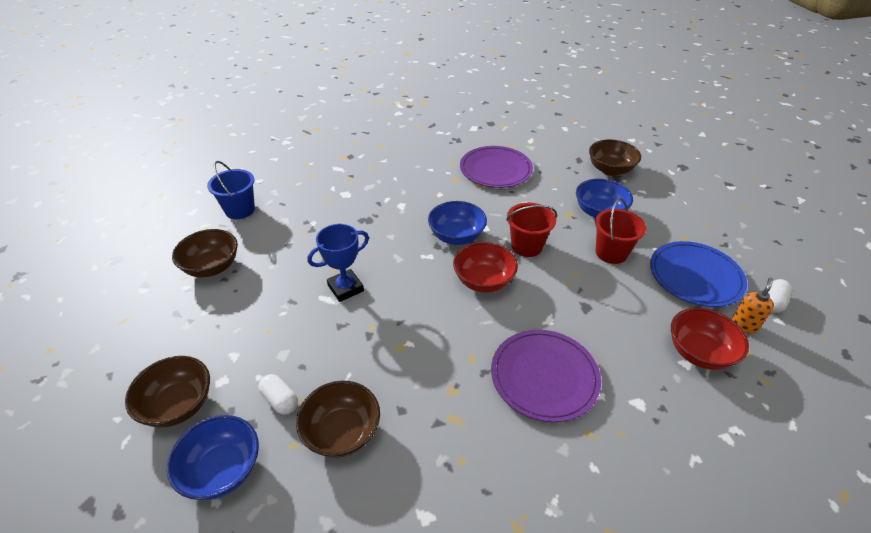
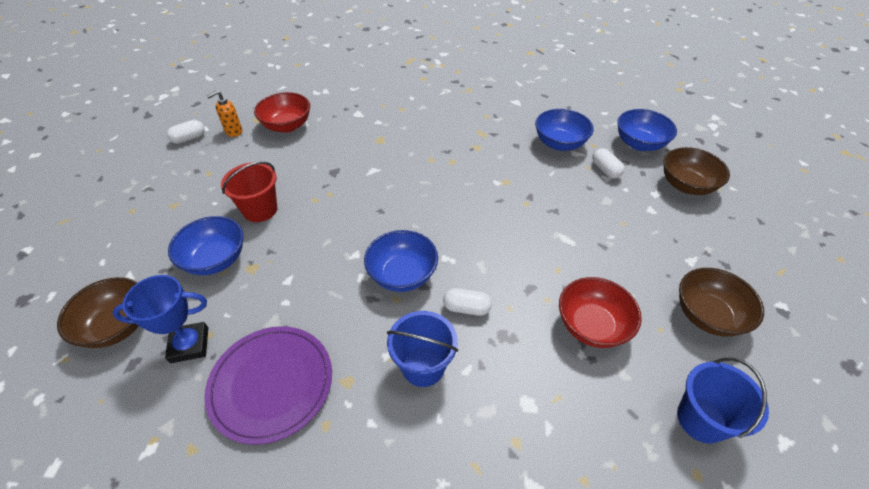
camera: 160 degrees left, 5 degrees up
(342, 432) = (559, 143): brown bowl -> blue bowl
(345, 288) = (546, 245): blue trophy -> blue trophy (189, 345)
(399, 228) = (466, 308): none -> white capsule
(414, 194) = (423, 366): none -> blue bucket
(483, 281) = (405, 216): red bowl -> red bowl (591, 326)
(526, 246) = (335, 240): red bucket -> none
(544, 376) = (406, 139): purple plate -> none
(695, 276) = (216, 170): blue plate -> none

